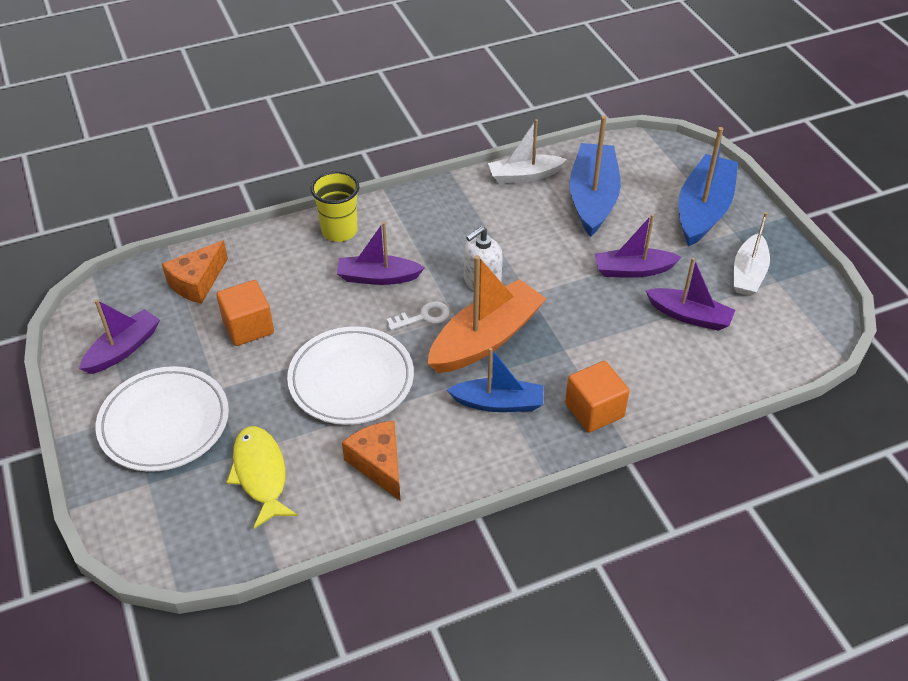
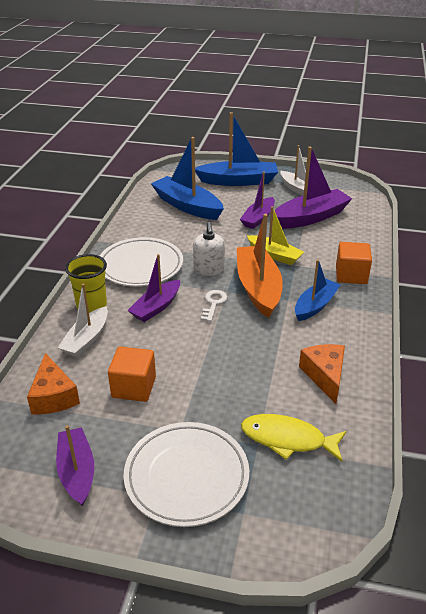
camera: 55 degrees left, 10 degrees down
(351, 380) = (238, 357): white plate -> white plate (141, 266)
(378, 464) = (324, 376): orange cheese -> orange cheese turned 75 degrees clockwise
(524, 175) = (139, 218): white boat -> white boat (86, 339)
(566, 322) = (274, 255): none -> yellow boat
(689, 316) = (310, 217): purple boat -> purple boat, size x1.59
(703, 210) = (238, 181): blue boat -> blue boat turned 120 degrees clockwise

